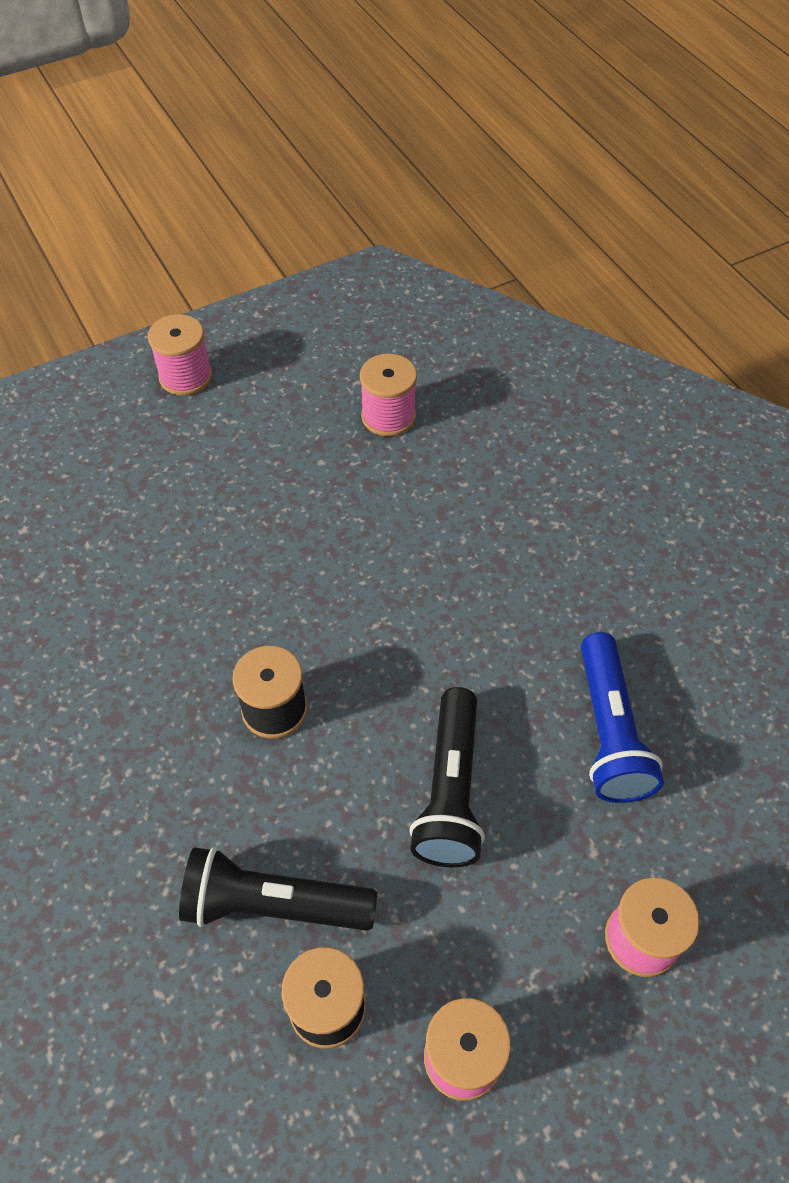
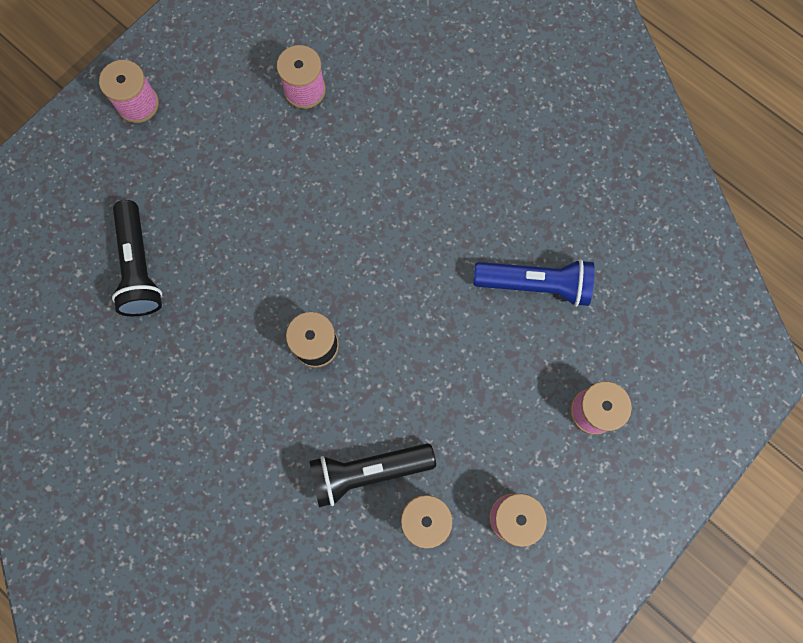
camera: 20 degrees left, 20 degrees up
(450, 791) = (449, 360): black flashlight -> black flashlight (139, 267)
(609, 732) = (535, 285): blue flashlight -> blue flashlight turned 60 degrees counterclockwise

